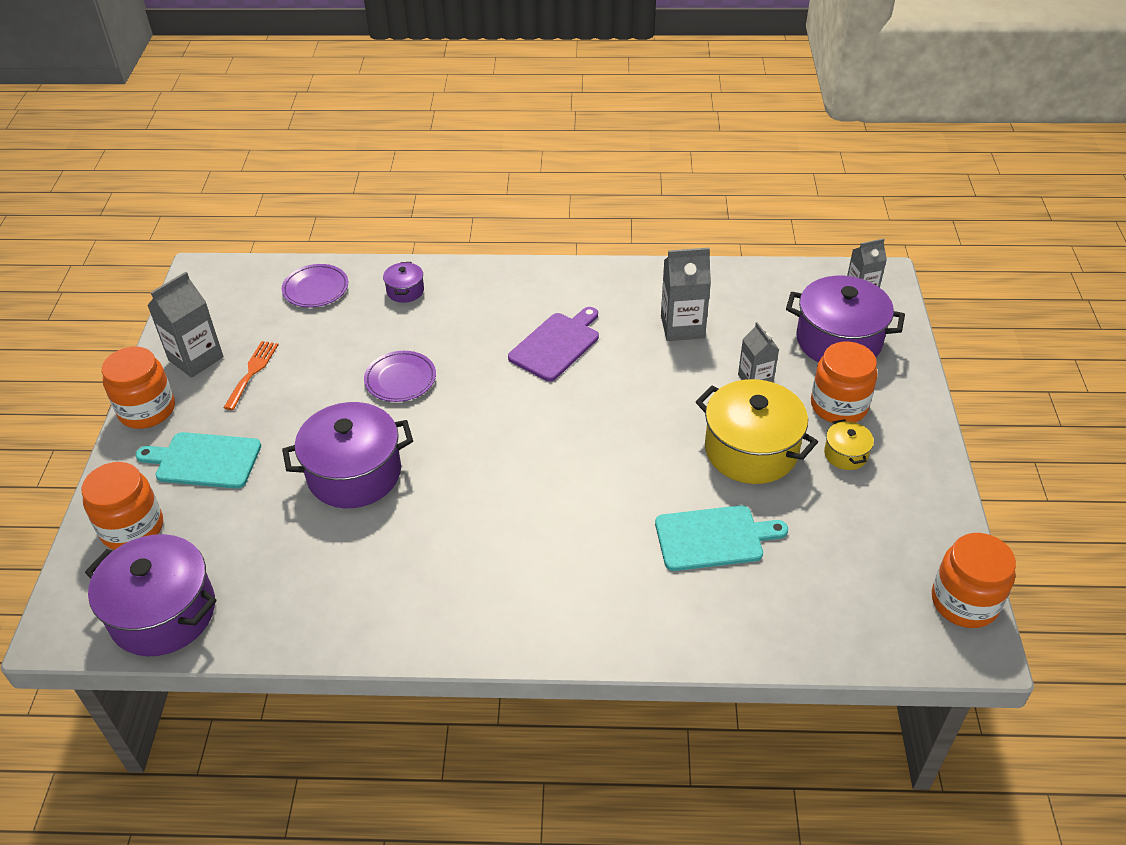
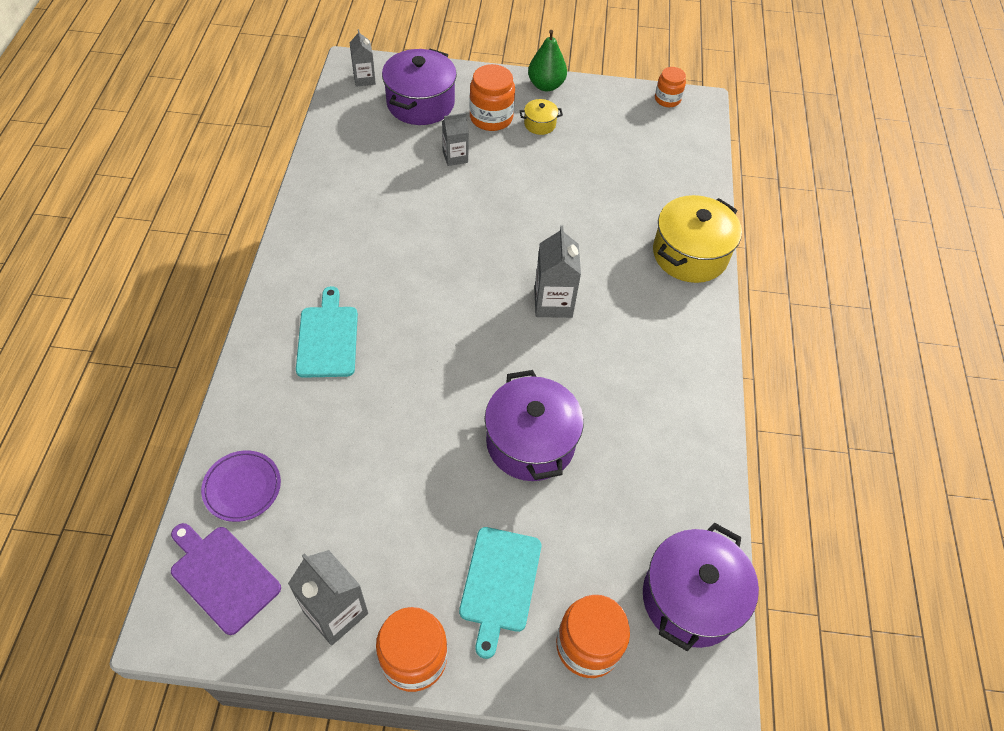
camera: 90 degrees left, 10 degrees up
(252, 372) = (371, 546): orange fork -> none
(400, 379) = (409, 403): purple plate -> none
(405, 291) = (272, 398): purple pot -> none
(556, 345) = (386, 278): purple cutting board -> purple cutting board (222, 576)
(682, 327) = (382, 190): grey carton -> grey carton (553, 302)
(713, 538) = (614, 206): turquoise cutting board -> turquoise cutting board (328, 338)
(751, 450) = (530, 172): yellow pot -> yellow pot (690, 254)
(929, 456) = (546, 85): none -> green pear
(964, 602) = (667, 99): orange jar -> orange jar, size x0.63

